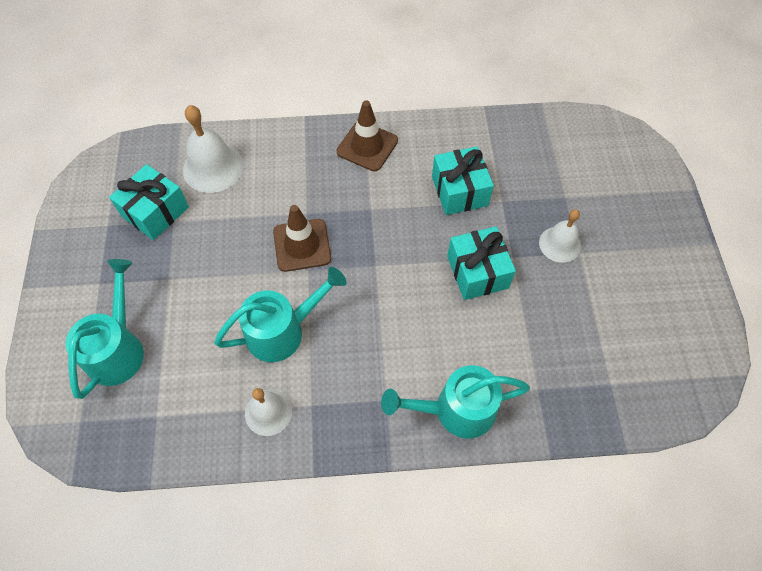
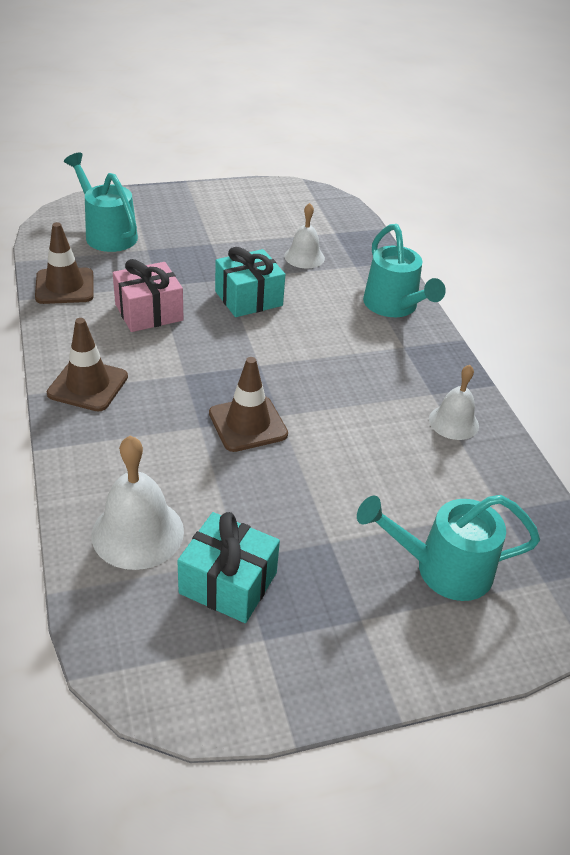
camera: 105 degrees left, 20 degrees down
(283, 331) = (362, 424): turquoise watering can -> turquoise watering can (107, 233)
(459, 191) = (149, 312): turquoise gift -> pink gift
(501, 134) = (64, 286): none -> brown traffic cone
(559, 244) = (204, 253): white bell -> white bell (304, 257)

